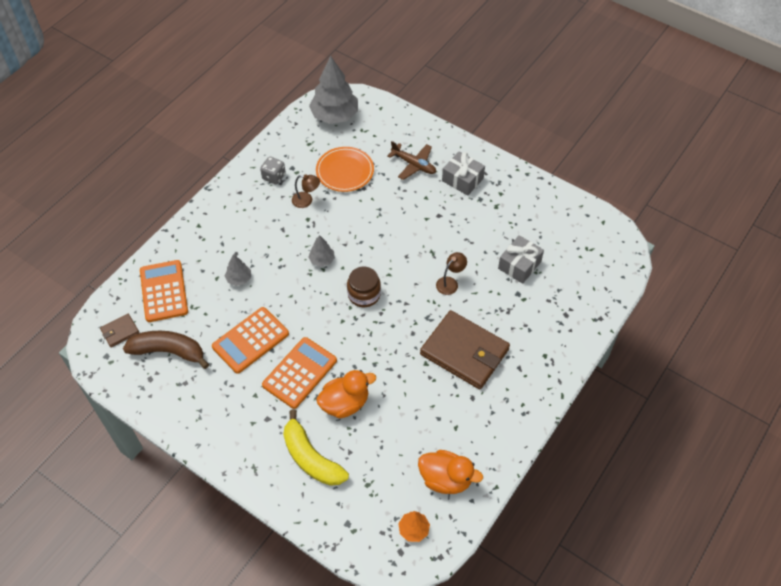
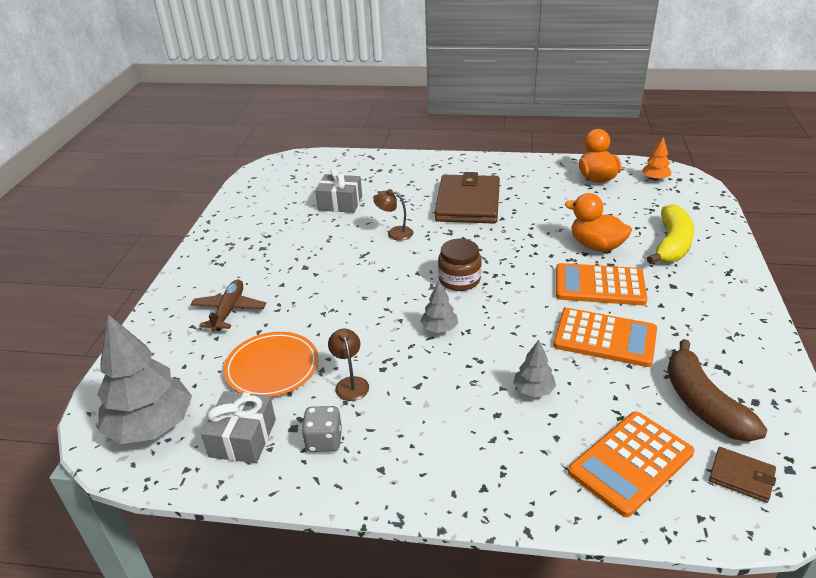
camera: 115 degrees left, 20 degrees down
(462, 179) = (237, 267): grey gift -> grey gift (243, 438)

